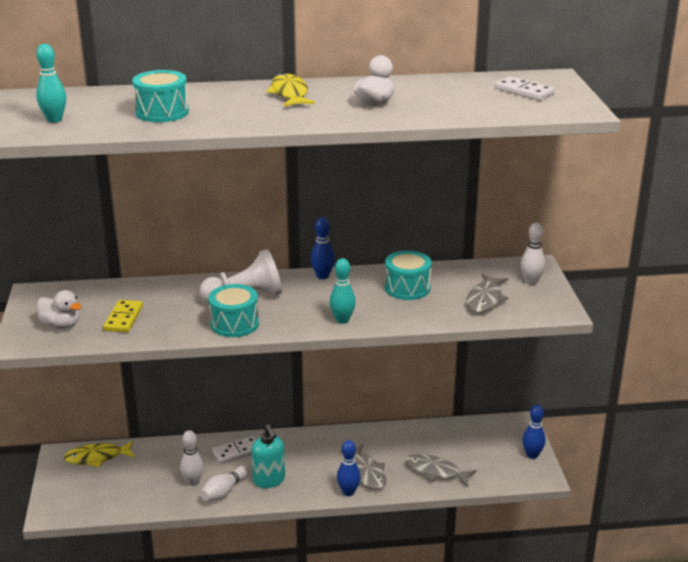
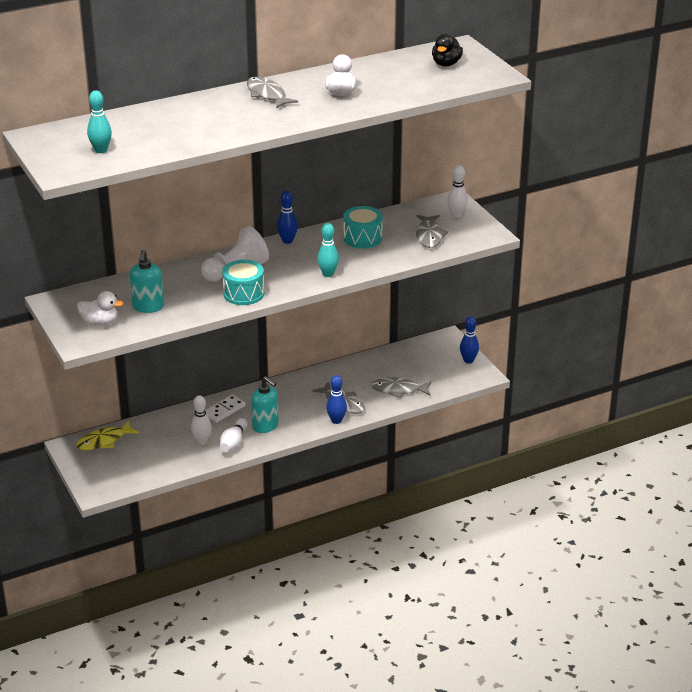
camera: 20 degrees left, 5 degrees up
(123, 318) = (148, 307): yellow domino -> turquoise soap dispenser
(162, 112) = (181, 129): turquoise drum -> none
(290, 94) = (267, 95): yellow fish -> grey fish
(524, 91) = (446, 64): white domino -> black duck

